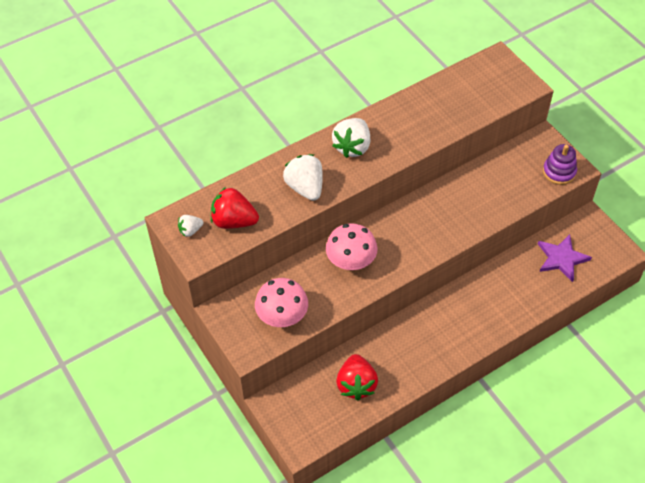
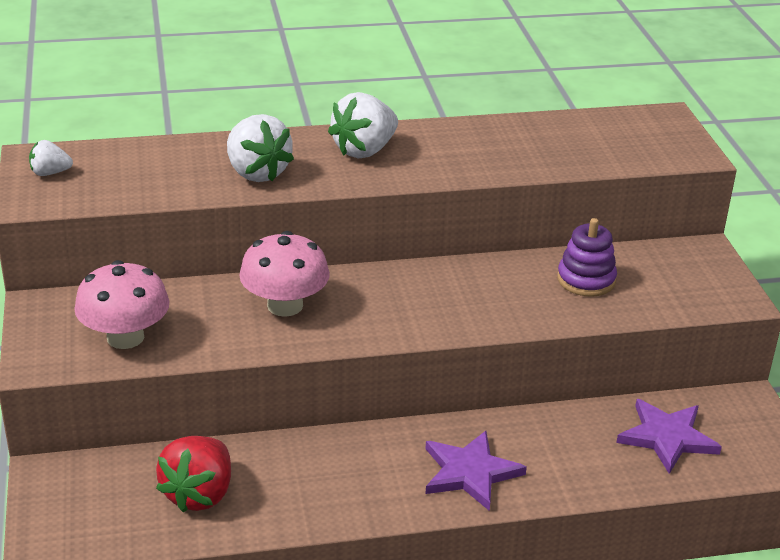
camera: 20 degrees right, 20 degrees down
(234, 221) = (120, 179): red strawberry -> none
(305, 187) = (257, 173): white strawberry -> white strawberry turned 150 degrees clockwise
(479, 318) = (470, 472): none -> purple star
(559, 172) = (707, 295): purple stacking toy -> purple stacking toy (586, 280)

